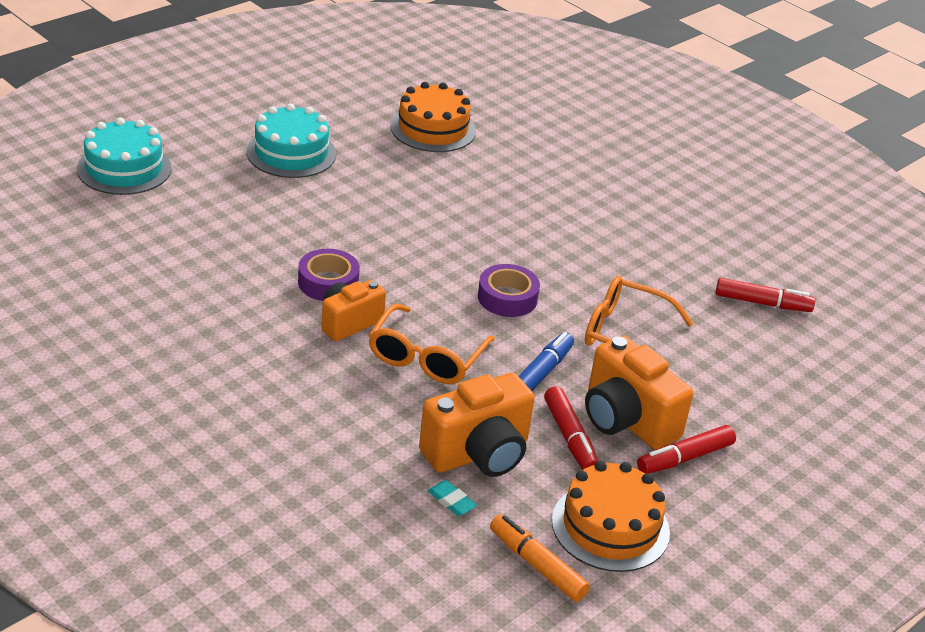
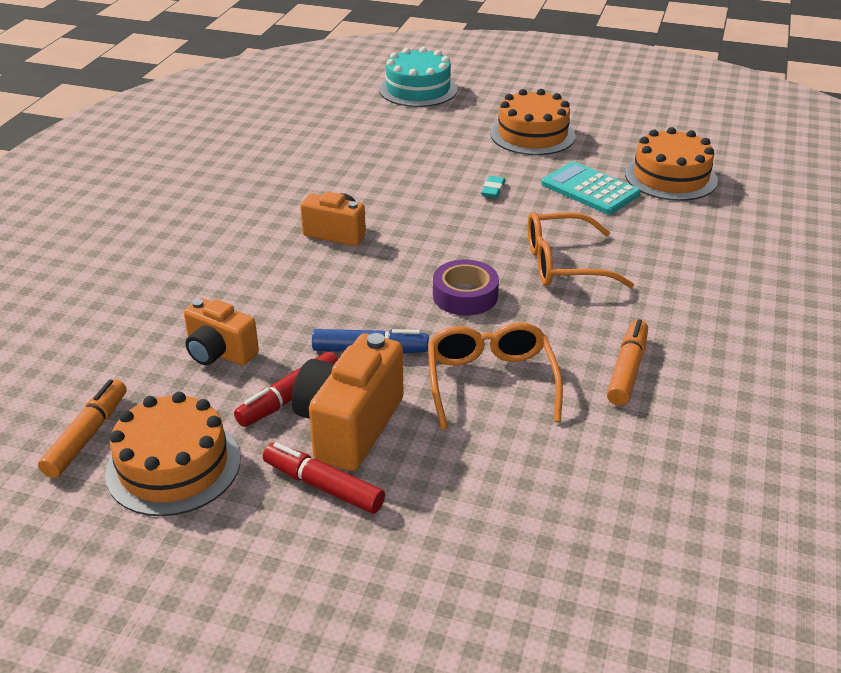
camera: 65 degrees right, 0 degrees up
(291, 153) = (532, 135): turquoise cake -> orange cake
(328, 282) = (379, 207): purple tape -> none
(412, 171) = (590, 189): none -> turquoise calculator
(426, 357) = (330, 283): orange glasses -> orange glasses (565, 264)
(451, 501) = (143, 359): turquoise eraser -> turquoise eraser (493, 190)
(478, 453) = (219, 353): orange camera -> orange camera, size x0.64
(656, 271) = (627, 370): none -> orange marker
(762, 303) = (671, 466): red marker -> none

